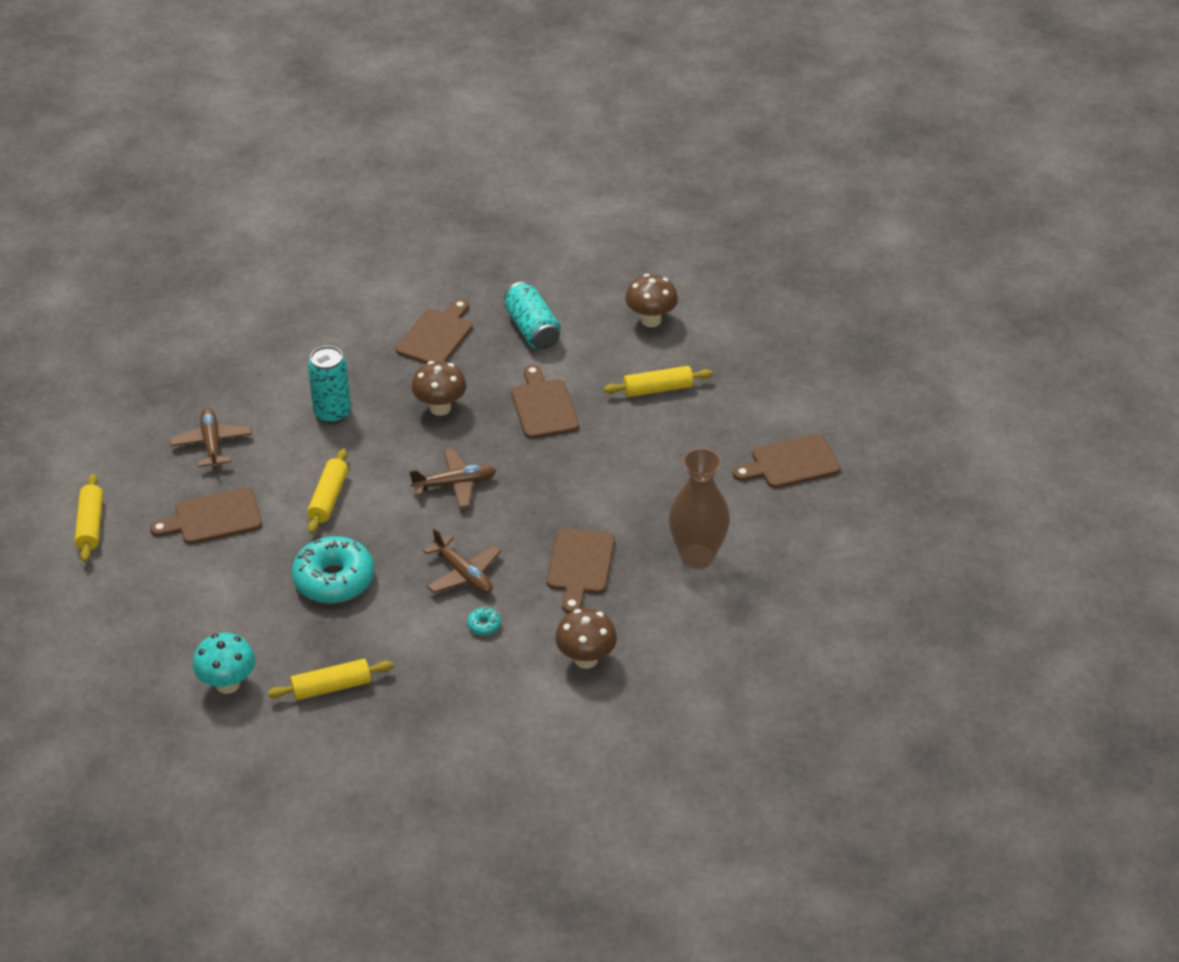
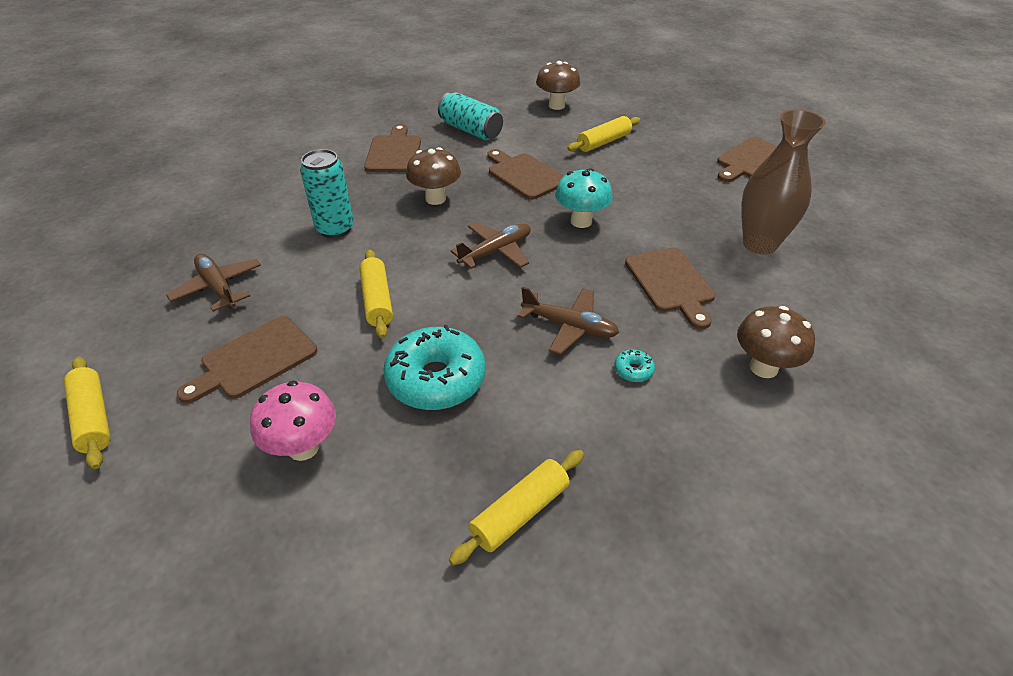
camera: 25 degrees left, 0 degrees up
(218, 596) = (303, 447): none -> pink mushroom
(228, 684) = (379, 567): turquoise mushroom -> turquoise mushroom (581, 221)

